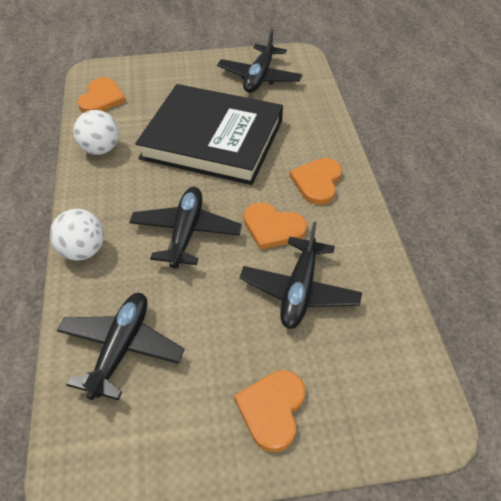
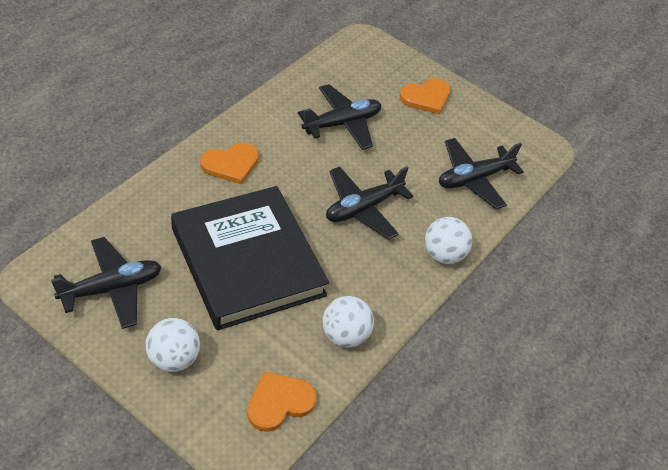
camera: 140 degrees left, 0 degrees up
(182, 77) = (173, 358): none -> white ball
(272, 227) = (305, 164): orange heart -> none

